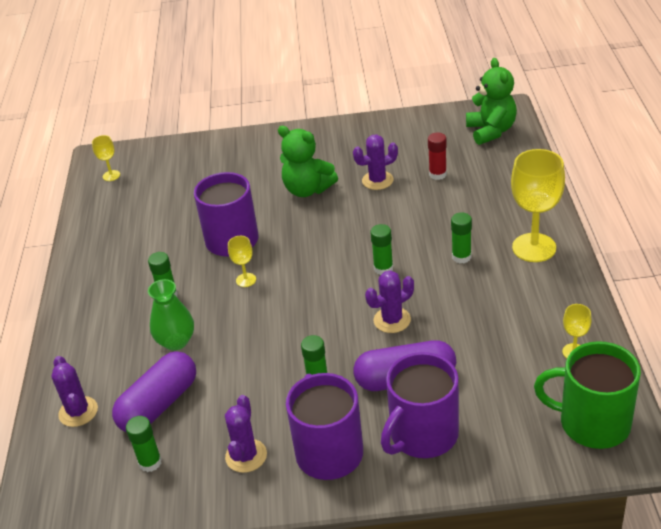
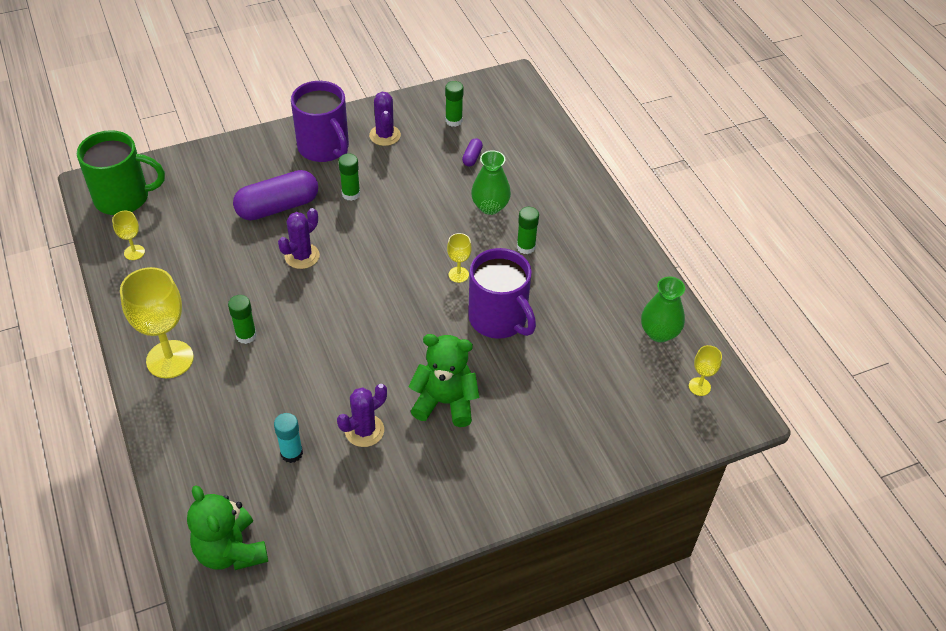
camera: 155 degrees right, 10 degrees up
(78, 412) = (533, 142): purple cactus -> none
(109, 212) = (659, 333): none -> green vase
(159, 405) = (472, 157): purple capsule -> purple capsule, size x0.43
(383, 268) = (324, 309): green glue stick -> none
(422, 435) = (255, 169): purple mug -> none
(437, 174) = (291, 453): red glue stick -> turquoise glue stick

